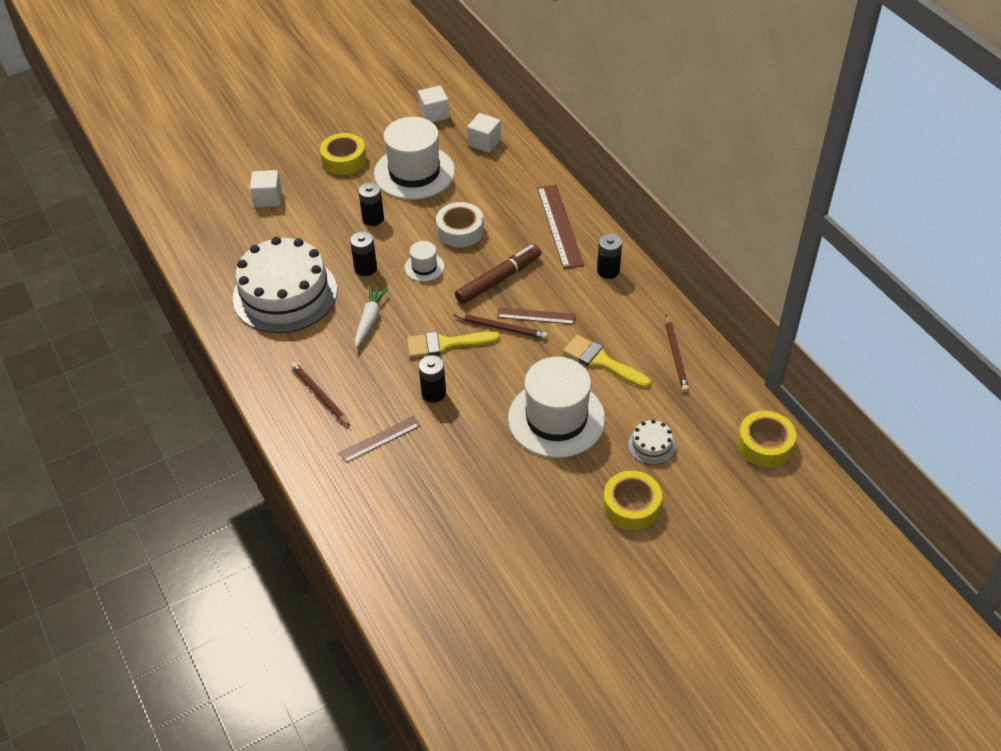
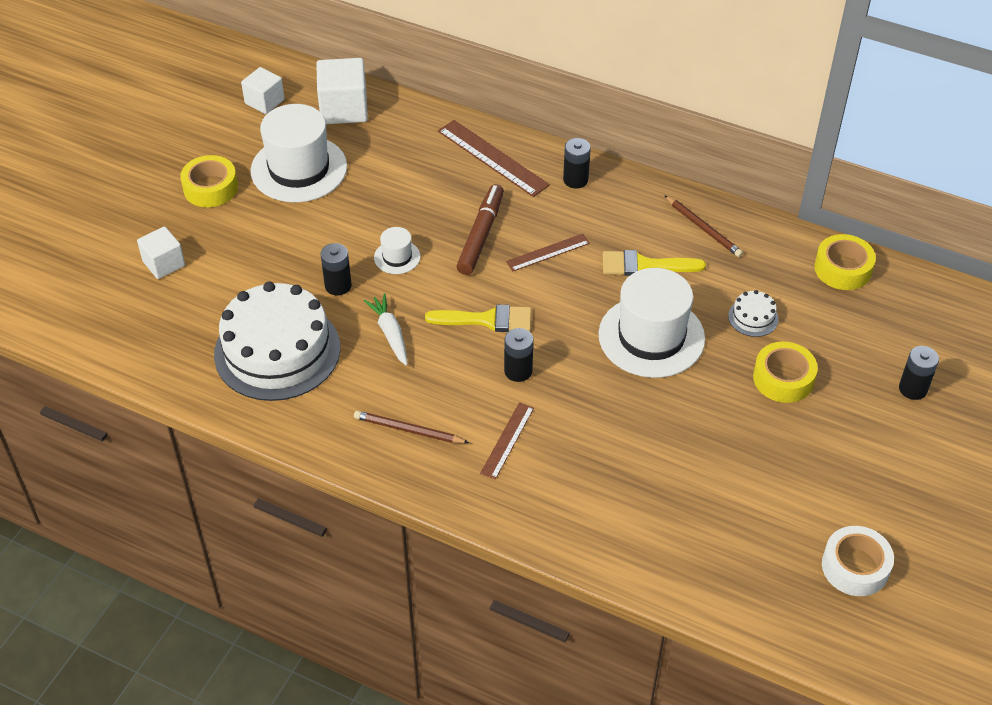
camera: 35 degrees left, 0 degrees up
(373, 219) = (299, 233): black battery -> black battery (913, 389)
(446, 344) = (487, 320): yellow brush -> yellow brush turned 135 degrees counterclockwise
(460, 230) = (400, 205): white tape -> white tape (855, 567)
(484, 142) = (344, 109): white cube -> white cube, size x1.57
(502, 328) = (526, 279): brown pencil -> none

